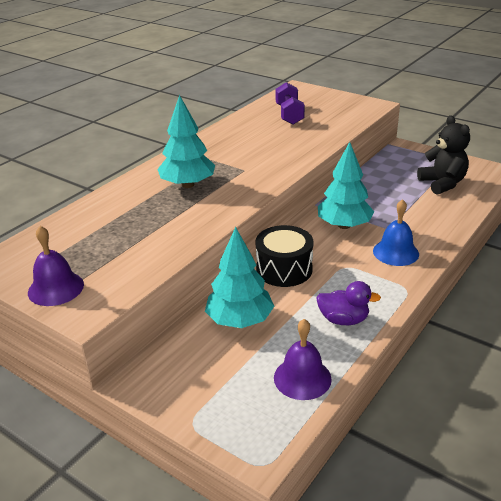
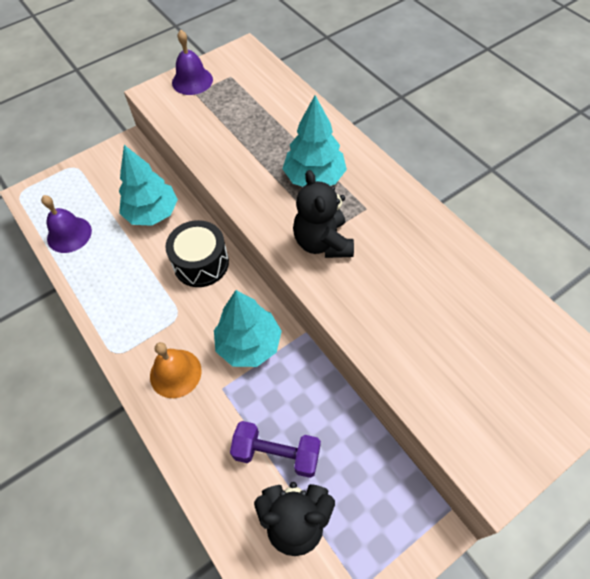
camera: 110 degrees right, 25 degrees up
(255, 170) = (323, 242): none -> black teddy bear
(289, 115) = (481, 330): purple dumbbell -> purple dumbbell (277, 454)
(343, 320) = (109, 284): purple duck -> none
(396, 252) = (175, 373): blue bell -> orange bell

